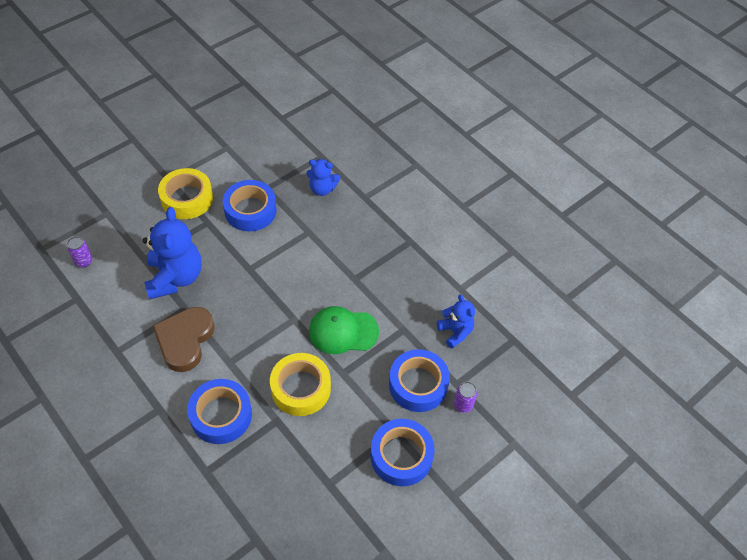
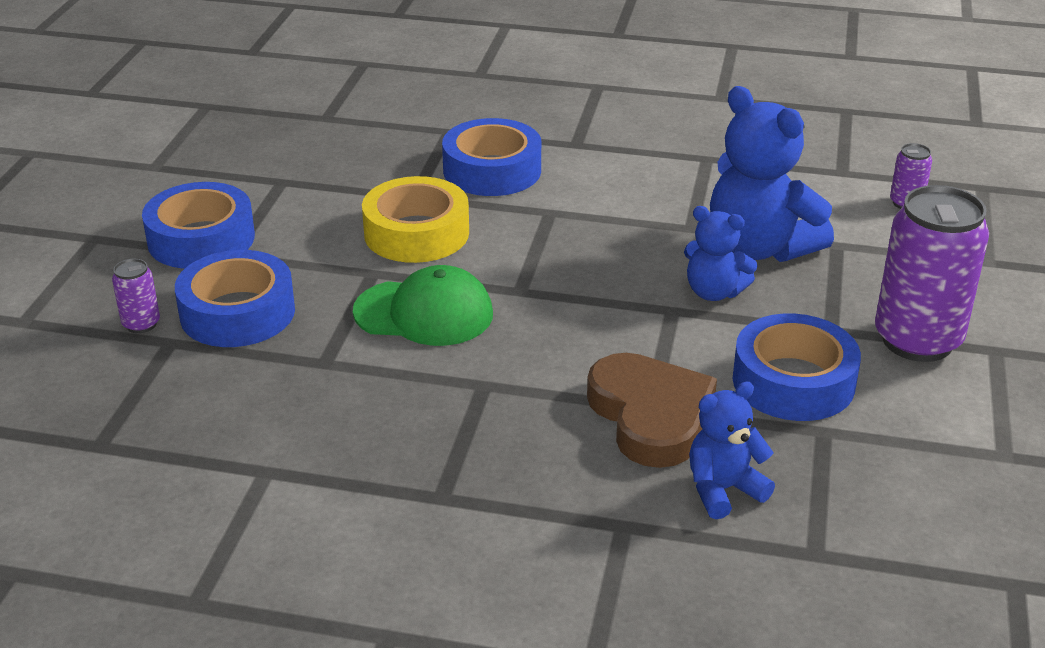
camera: 145 degrees right, 20 degrees down
(185, 340) = (639, 202): brown heart -> brown heart (651, 416)
(187, 199) = (917, 340): yellow tape -> purple can
(343, 331) = (424, 313): green cap -> green cap turned 45 degrees clockwise
(455, 332) = (224, 403): blue teddy bear -> blue teddy bear (714, 292)

